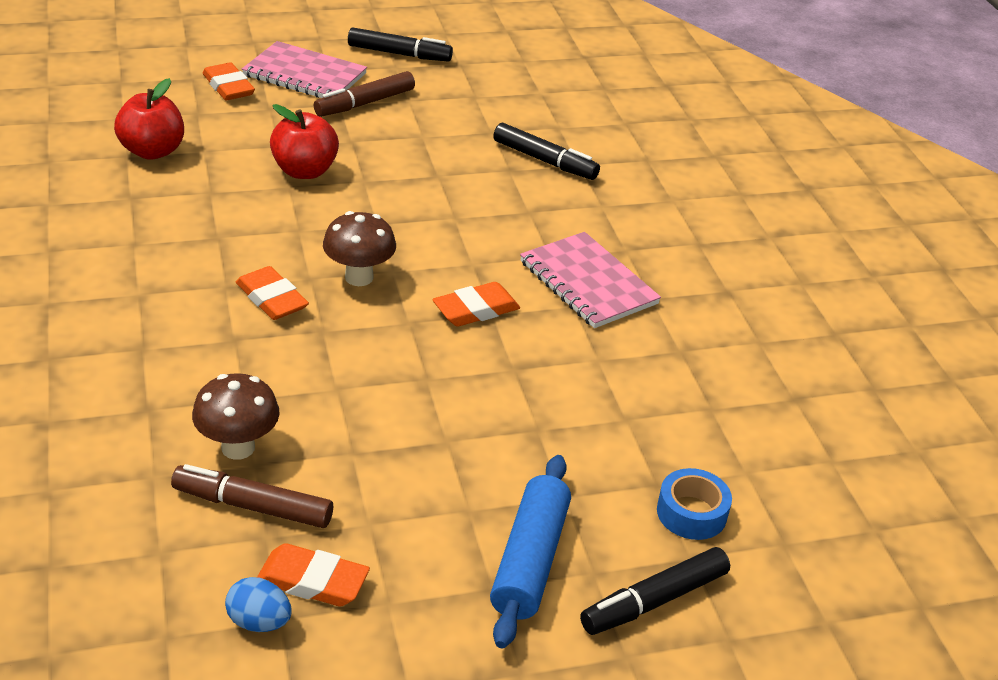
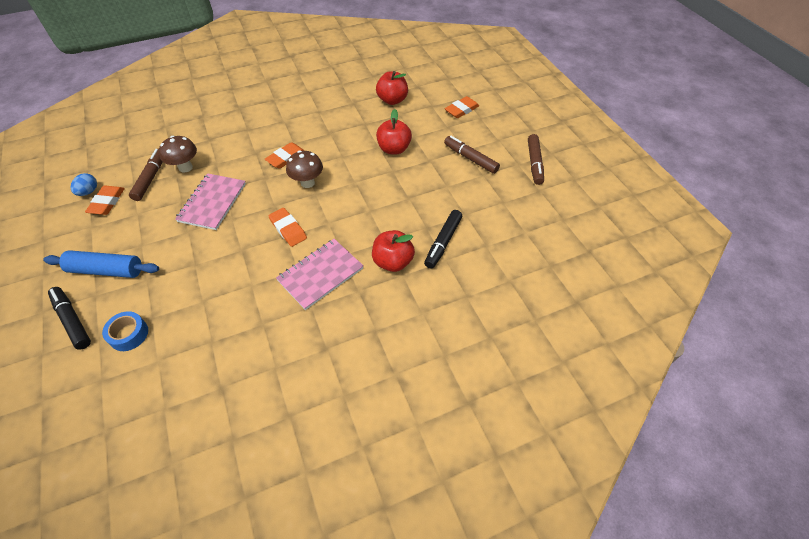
camera: 85 degrees right, 15 degrees up
(304, 75) = (488, 132): pink notebook -> pink notebook (212, 202)
(399, 54) = (534, 163): black marker -> brown marker
(574, 210) = (393, 262): none -> red apple

